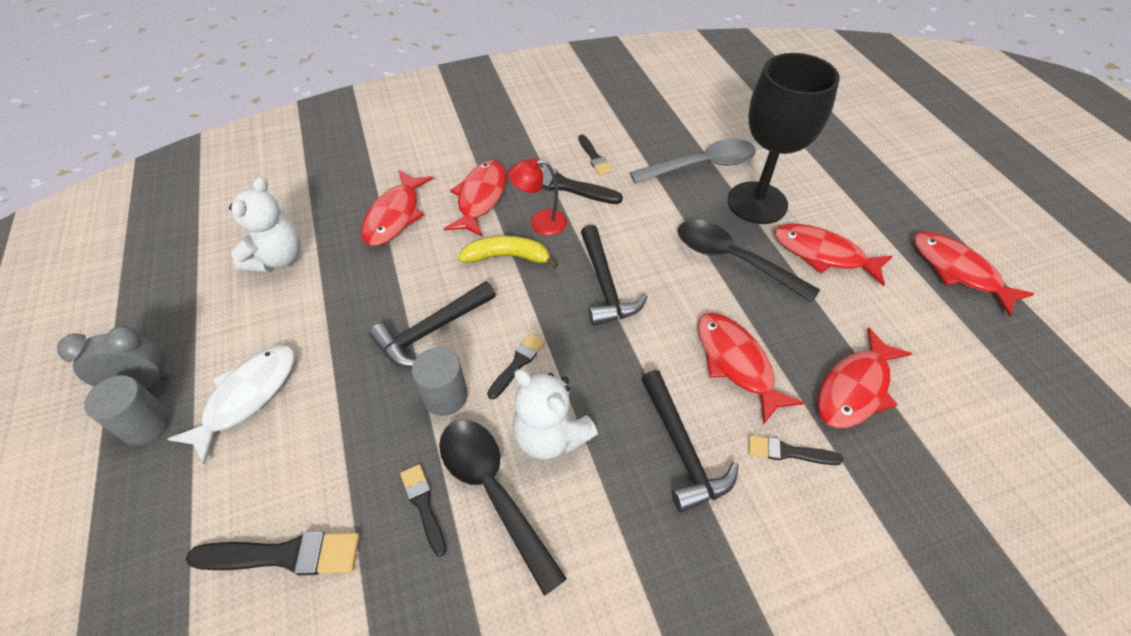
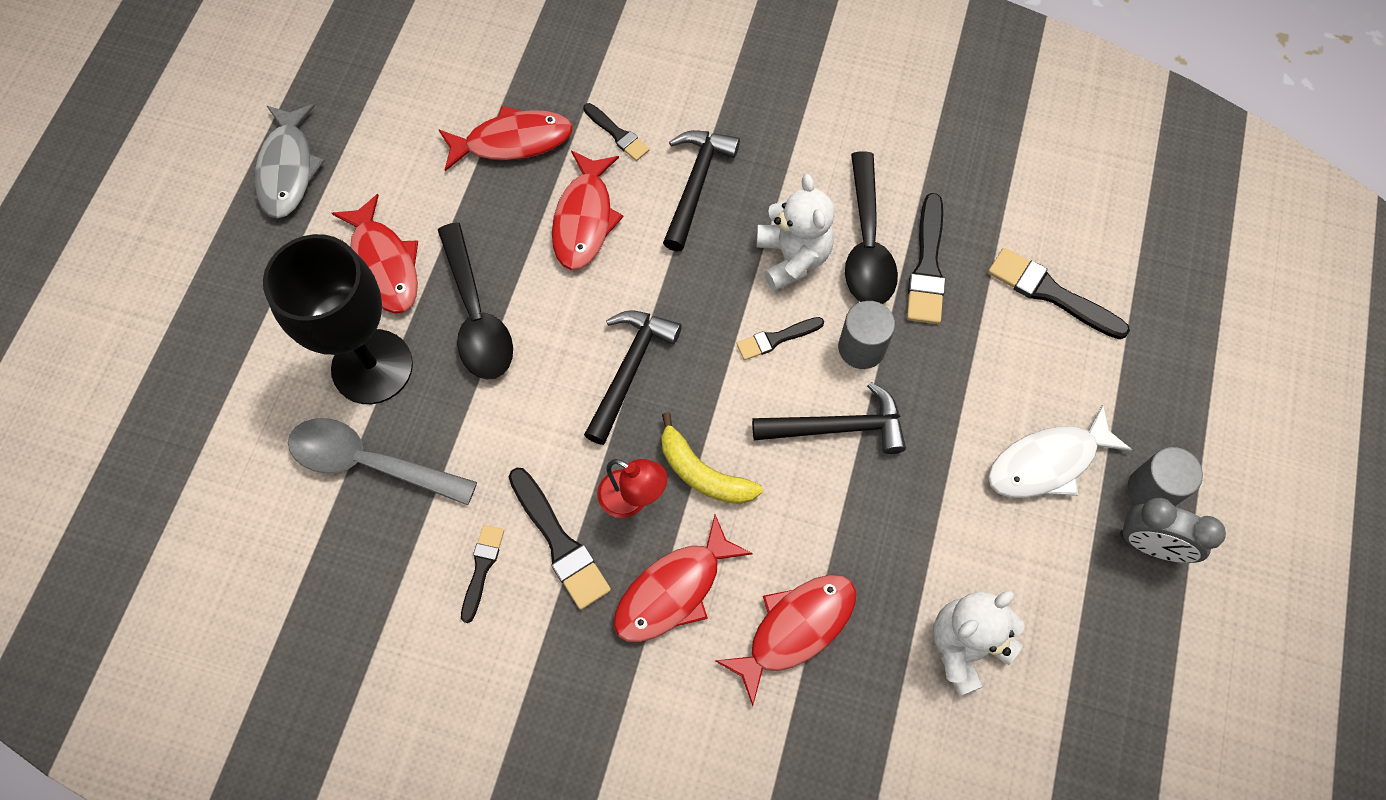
camera: 145 degrees left, 15 degrees up
(423, 505) = (927, 266): black brush -> black brush, size x1.64
(958, 271) = (288, 169): red fish -> grey fish

